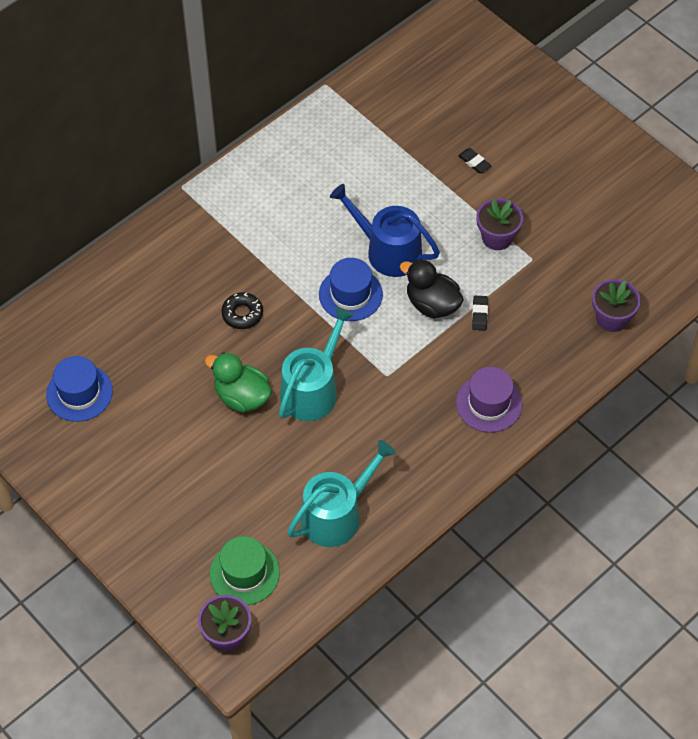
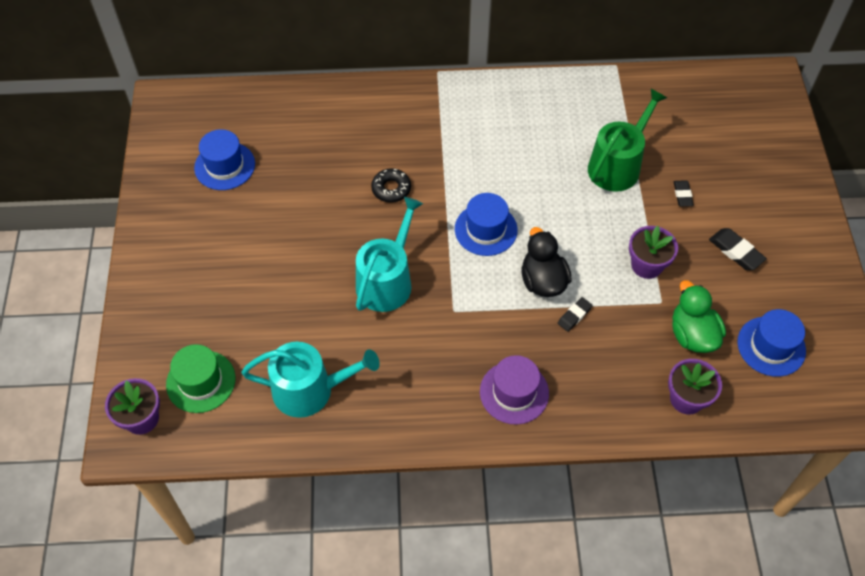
camera: 40 degrees right, 0 degrees up
(242, 397) = (331, 248): green duck -> green duck (692, 335)
(313, 389) = (387, 280): turquoise watering can -> turquoise watering can turned 45 degrees counterclockwise
(387, 251) = (546, 216): blue watering can -> none
(404, 171) = (618, 165): none -> green watering can
(551, 181) = (736, 251): none -> black eraser
(635, 238) = (771, 346): none -> blue hat

